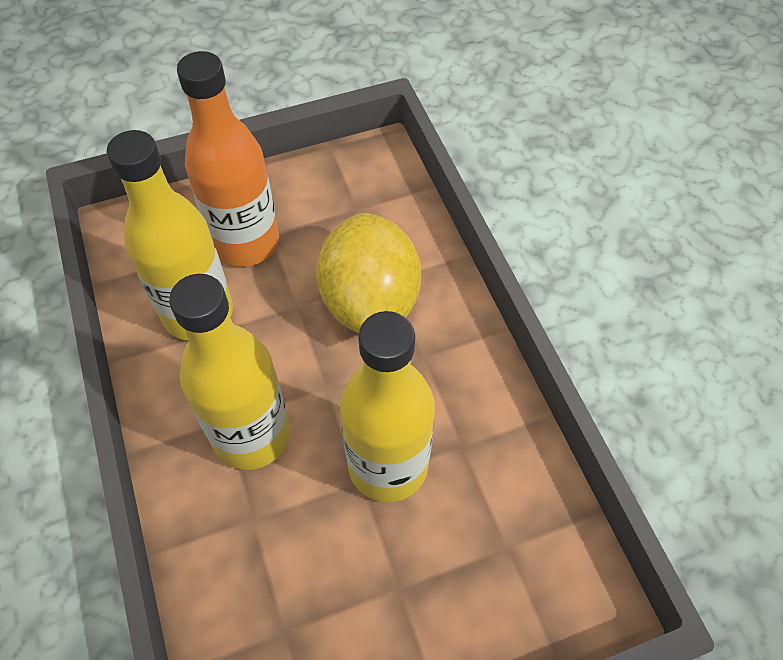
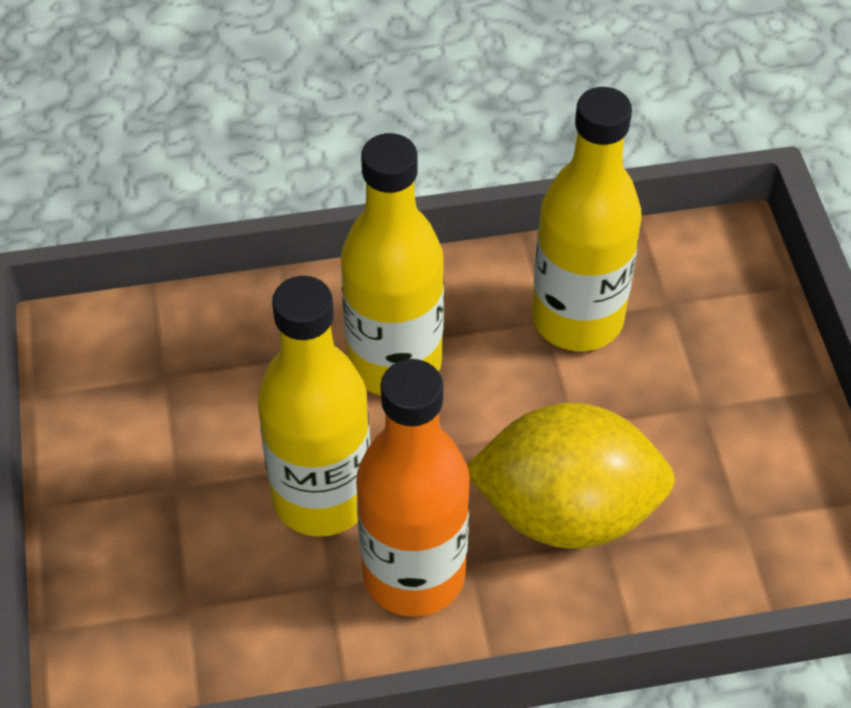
camera: 100 degrees right, 5 degrees down
(246, 243) = (687, 376): orange bottle -> orange bottle (414, 574)

